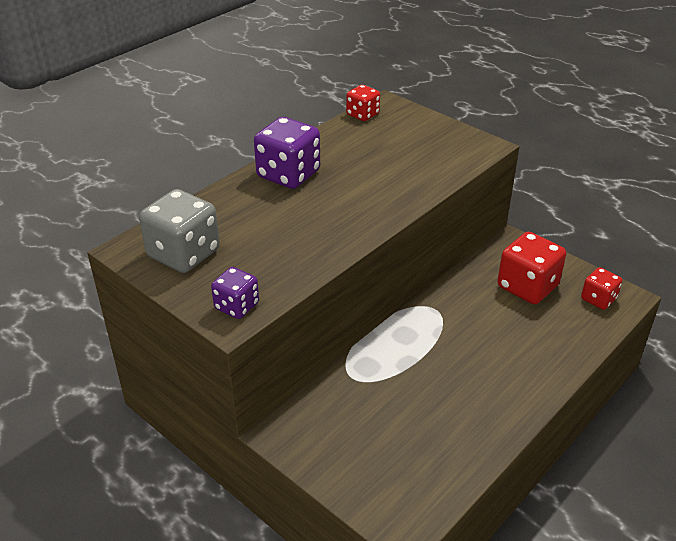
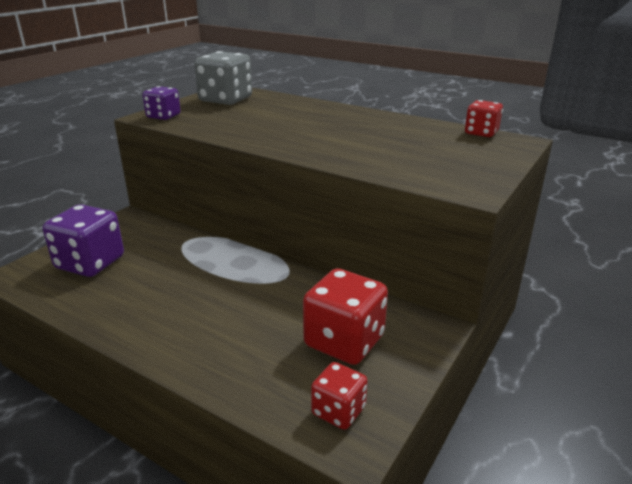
camera: 80 degrees right, 10 degrees down
(288, 174) = (346, 116): purple dice -> purple dice (90, 263)

